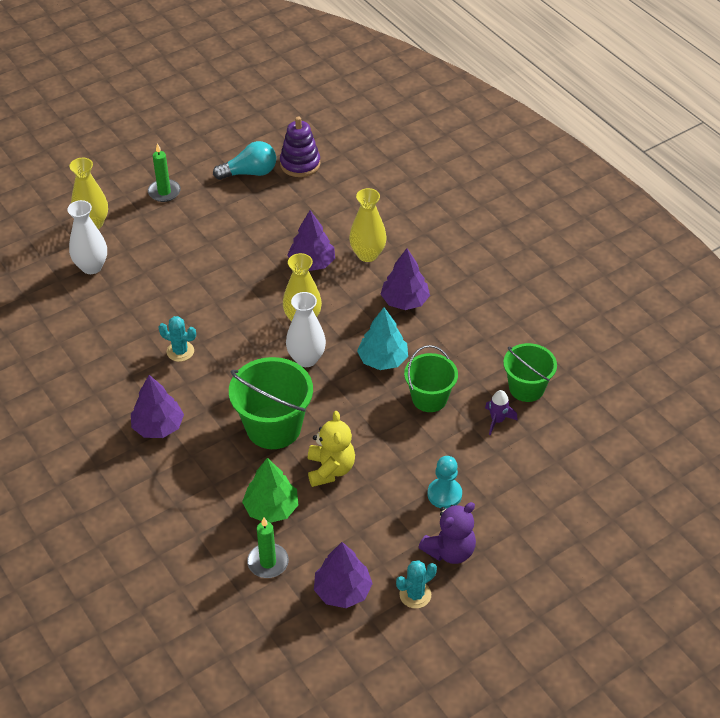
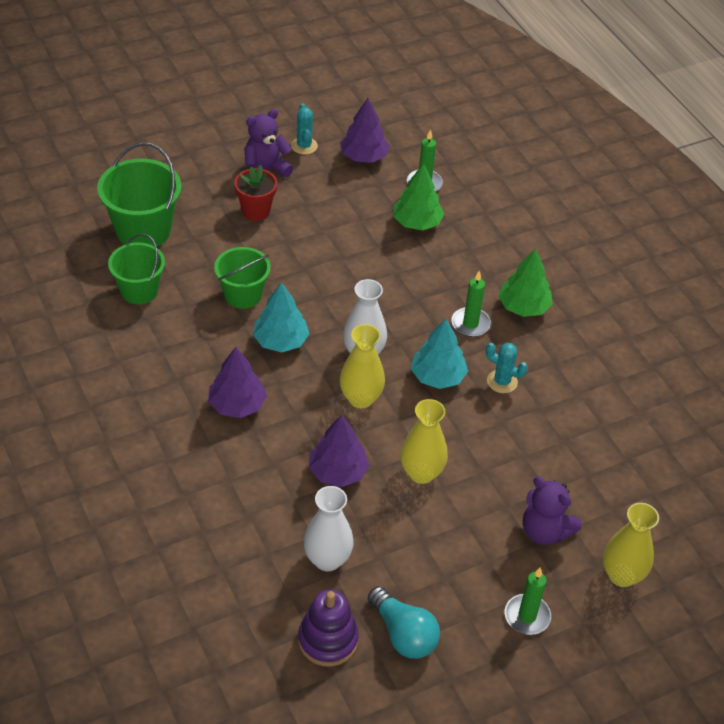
camera: 175 degrees left, 0 degrees up
(91, 267) = (615, 507): white vase -> white vase (327, 559)
(148, 244) = (545, 531): none -> purple teddy bear
(158, 426) = (523, 307): purple tree -> green tree
(210, 401) = (470, 324): none -> green candle
(238, 348) = (437, 376): none -> turquoise tree
(249, 173) = (403, 634): turquoise light bulb -> turquoise light bulb turned 120 degrees counterclockwise
(273, 427) = (407, 290): green bucket -> green bucket (143, 230)
(330, 469) = (357, 245): yellow teddy bear -> none
(367, 254) = (265, 473): yellow vase -> yellow vase (421, 473)
(415, 595) = (304, 146): turquoise cactus -> turquoise cactus turned 75 degrees counterclockwise
(444, 494) = (256, 211): turquoise pawn -> red flower pot
(497, 420) = (182, 265): purple rocket -> none

